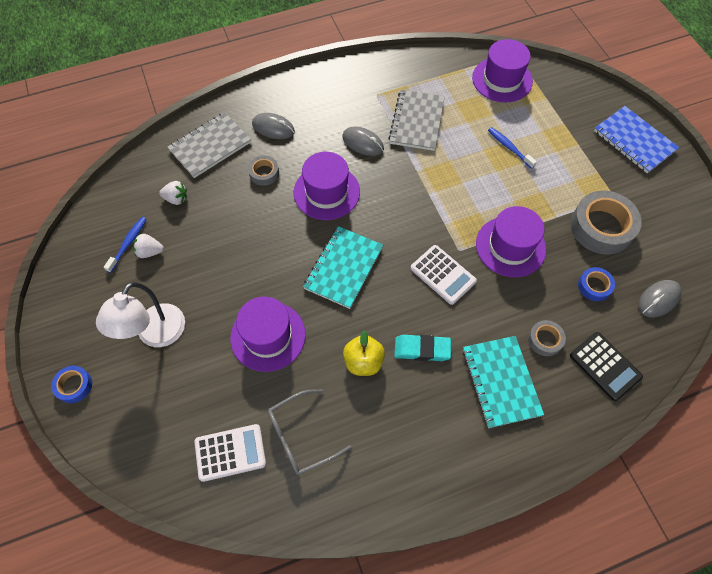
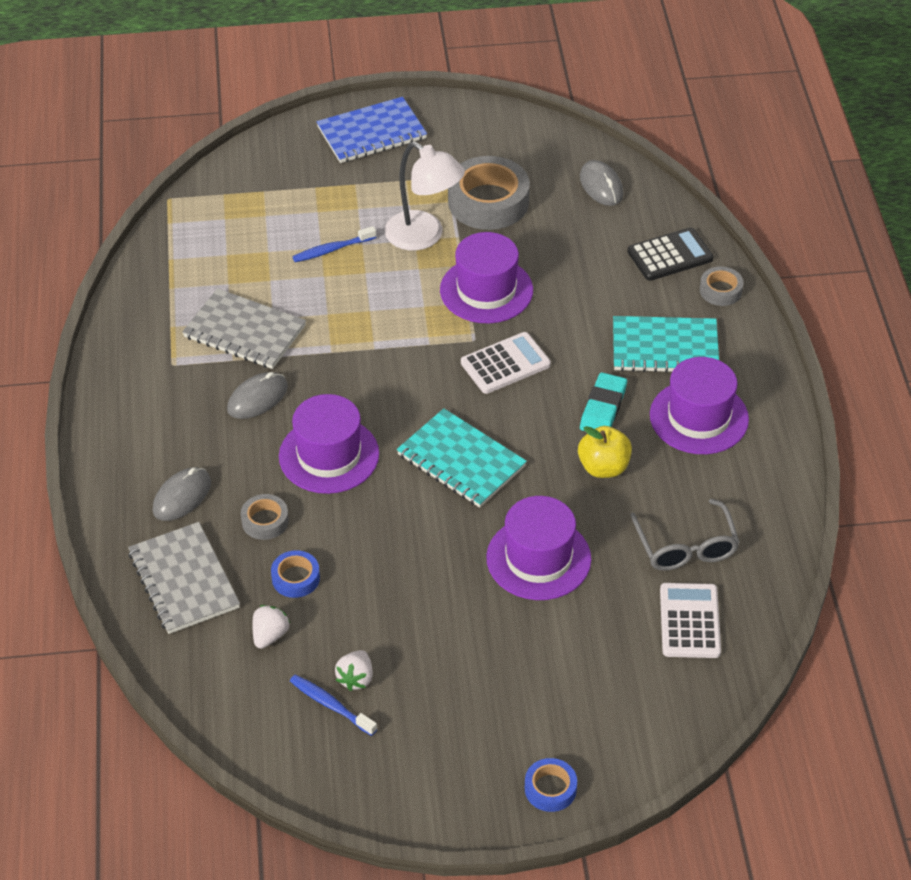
camera: 75 degrees left, 15 degrees down
(155, 335) = (498, 685): white lamp -> white lamp (424, 237)
(502, 79) = (210, 225): purple hat -> purple hat (699, 417)
(545, 340) = (623, 295): grey tape -> grey tape (720, 290)
(594, 286) = (567, 233): blue tape -> blue tape (295, 578)

